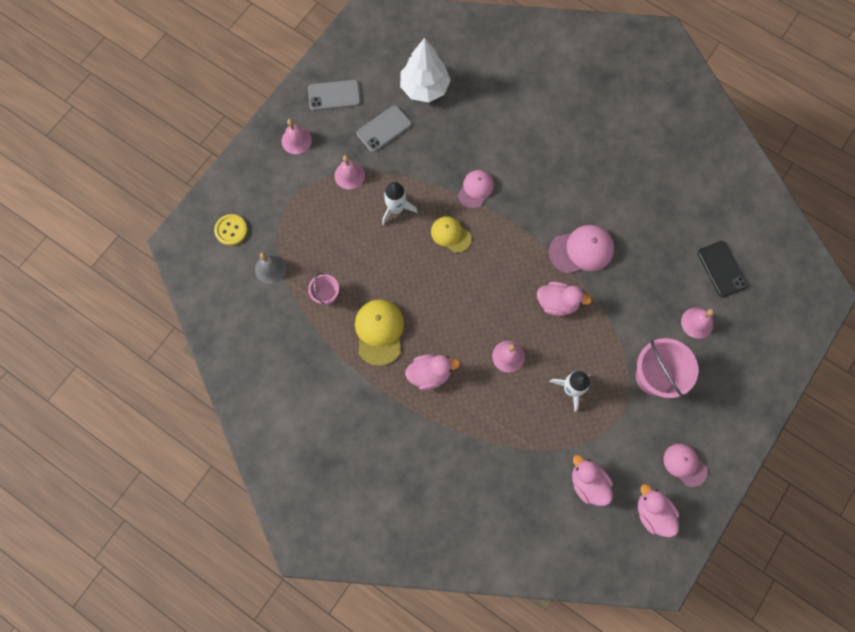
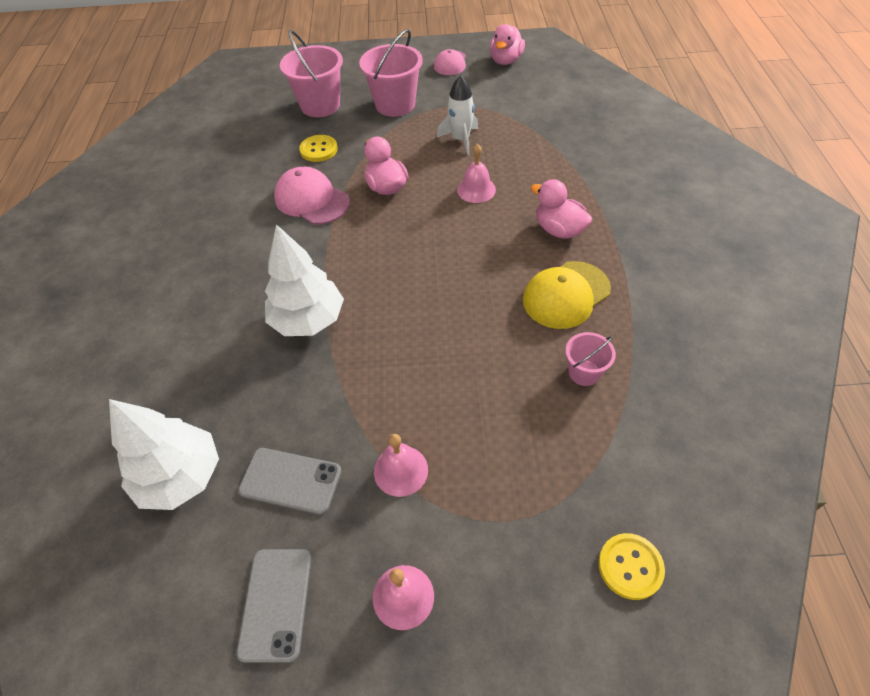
camera: 125 degrees left, 20 degrees down
(270, 269) = (622, 462): grey bell -> none
(334, 95) = (276, 603): grey phone -> grey phone turned 45 degrees clockwise
(396, 209) = (403, 380): white rocket -> none
(450, 234) = (389, 307): yellow cap -> none
(475, 189) = (308, 320): pink cap -> white tree
(588, 483) = (526, 96): pink duck -> none
(636, 287) = (319, 150): none -> yellow button
(697, 323) = (320, 105): pink bell -> pink bucket
(721, 269) = (253, 114): black phone -> none

